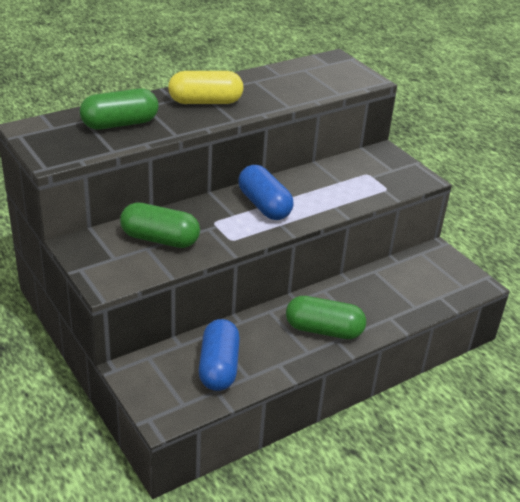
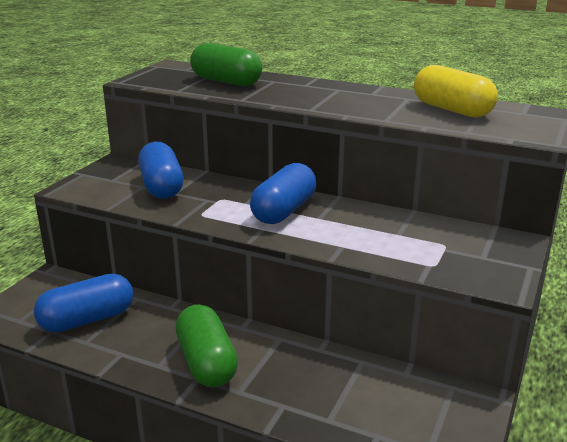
camera: 60 degrees right, 10 degrees down
(160, 239) = (161, 186): green capsule -> blue capsule
(205, 102) = (323, 93): yellow capsule -> yellow capsule (452, 110)

